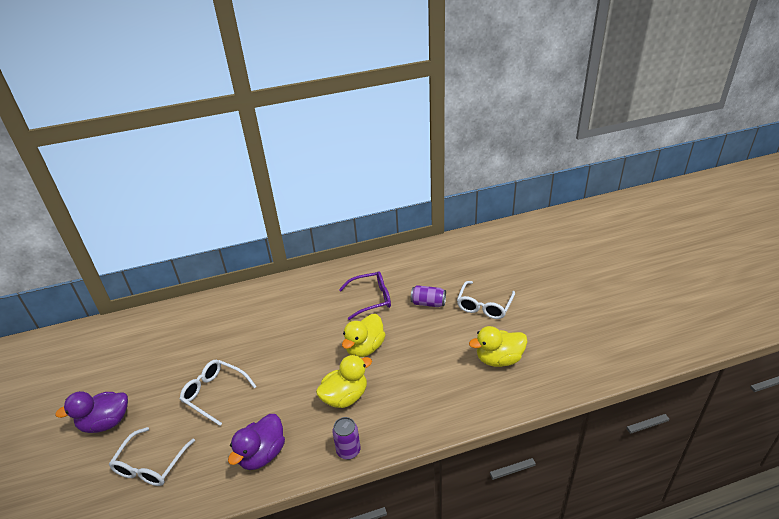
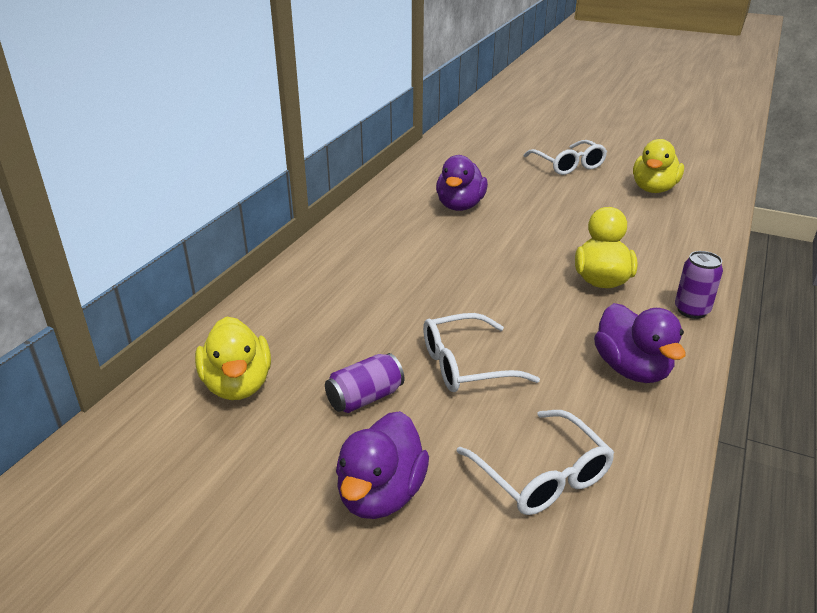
camera: 50 degrees left, 5 degrees down
(365, 348) = (536, 240): yellow duck -> yellow duck (238, 385)
(371, 299) = (460, 206): purple glasses -> purple duck
(428, 303) = (519, 184): purple can -> purple can (365, 398)

